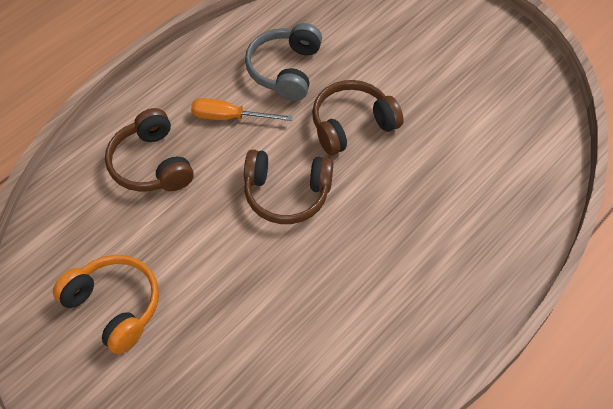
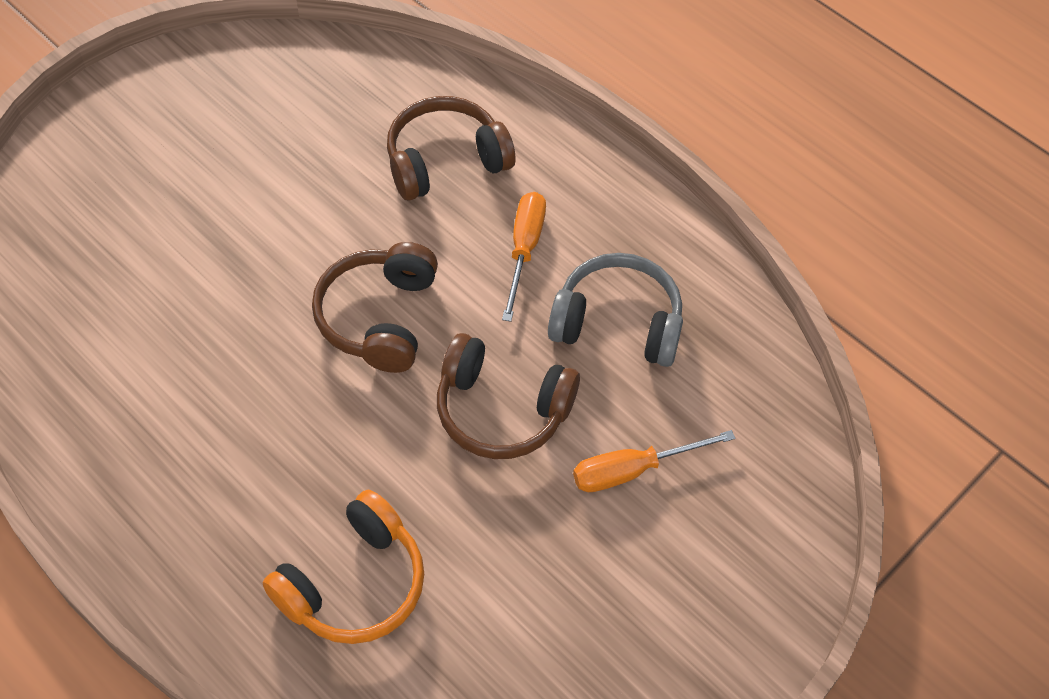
camera: 90 degrees right, 0 degrees up
(114, 306) = (233, 133): orange headphones -> orange headphones (354, 584)
(352, 125) = (501, 410): brown headphones -> brown headphones turned 135 degrees clockwise
(385, 63) = (633, 470): none -> orange screwdriver

